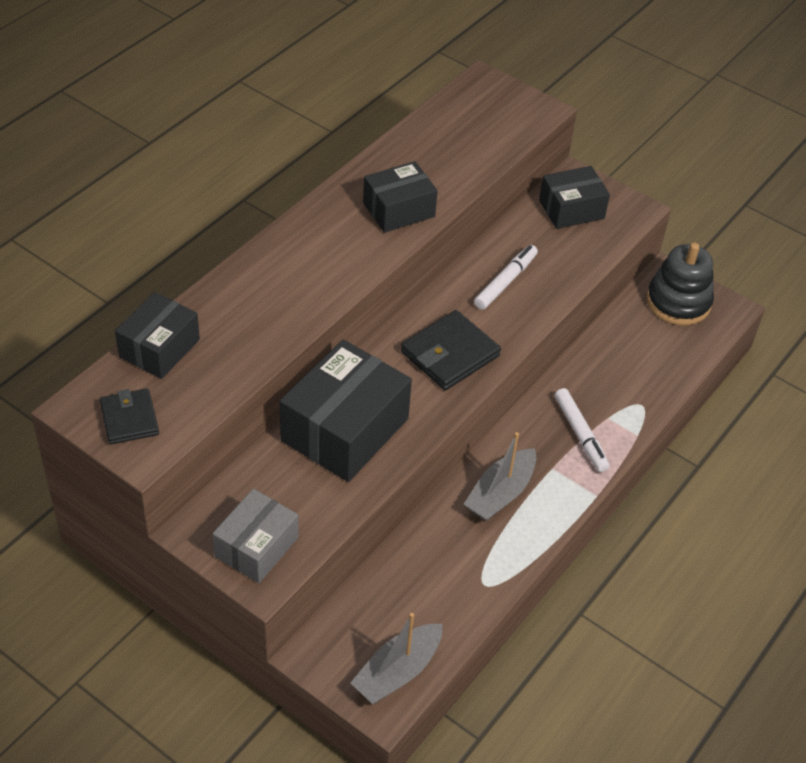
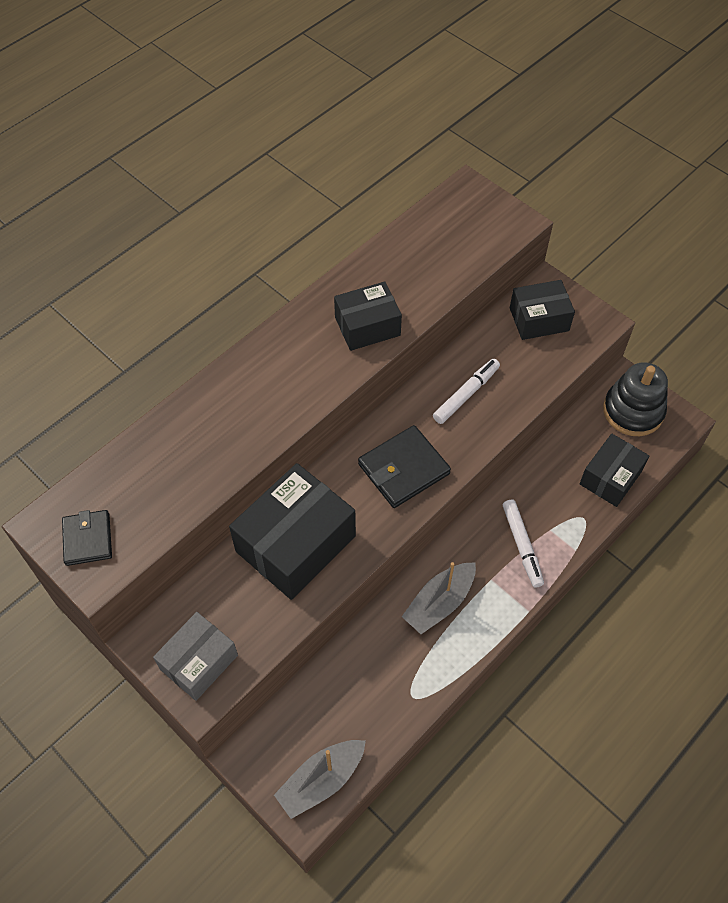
camera: 10 degrees right, 10 degrees up
(159, 348) = (125, 465): black box -> black box (610, 477)

